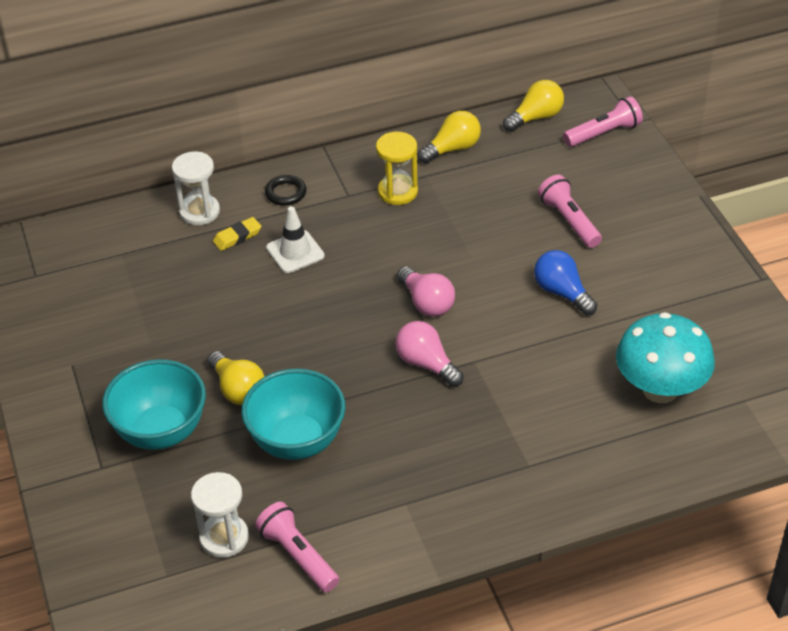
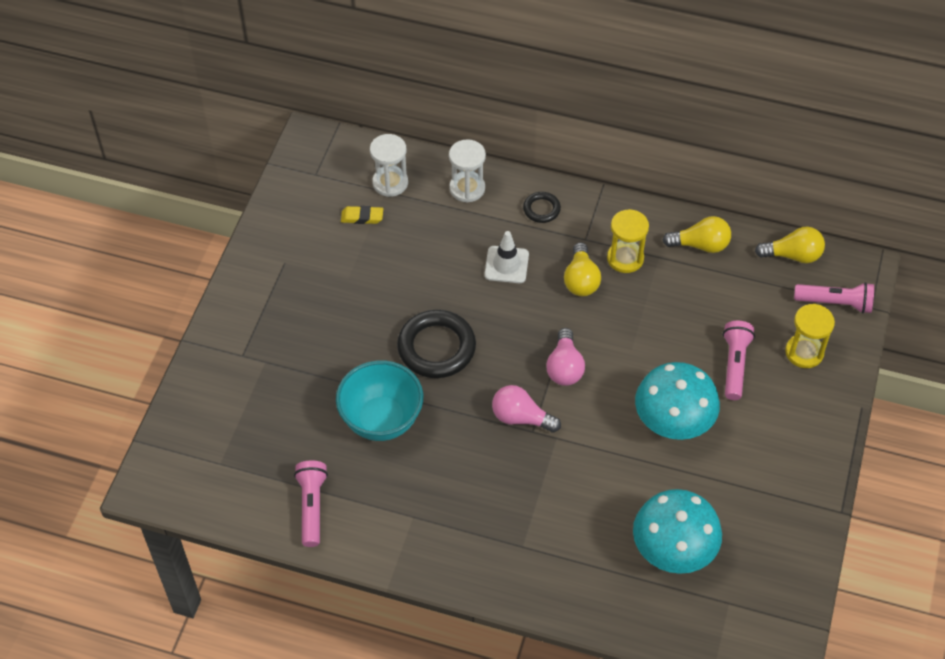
camera: 35 degrees right, 10 degrees up
(161, 432) = (300, 353): turquoise bowl -> none
(224, 538) = (277, 461): white hourglass -> white hourglass (390, 183)
(237, 237) = (476, 226): yellow eraser -> yellow eraser (362, 217)
(238, 389) = (376, 353): yellow light bulb -> yellow light bulb (581, 280)
(293, 352) = (436, 348): none -> black ring
(426, 364) = (521, 418): pink light bulb -> pink light bulb turned 60 degrees counterclockwise
(562, 292) = (673, 423): blue light bulb -> turquoise mushroom
(615, 181) = (804, 352): none -> yellow hourglass

